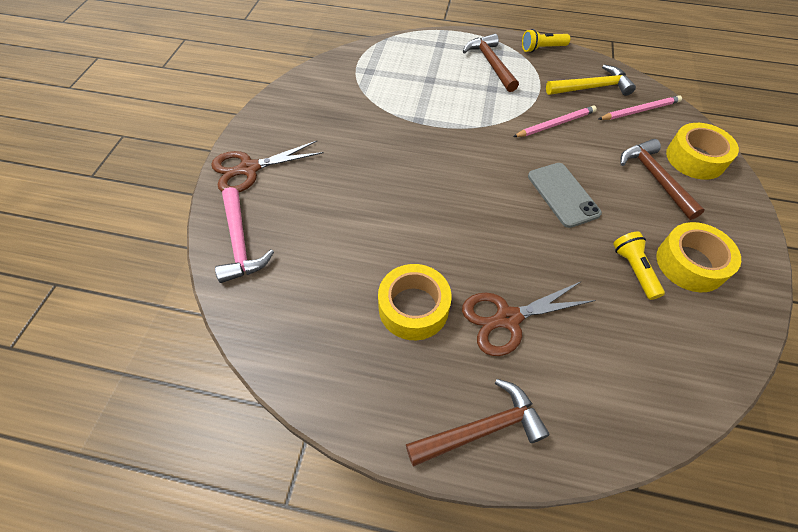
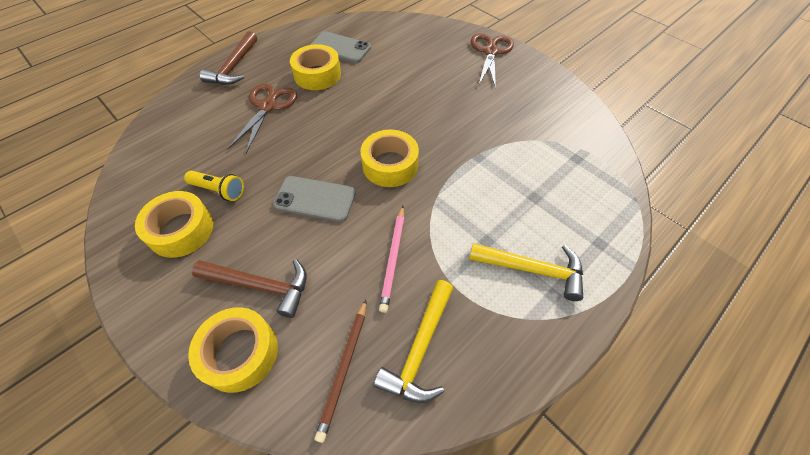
camera: 125 degrees right, 0 degrees up
(240, 243) = (428, 32): pink hammer -> none
(340, 320) = (340, 48): none -> grey phone
(480, 167) = (390, 165): none -> yellow tape
(490, 64) = (532, 270): brown hammer -> yellow hammer
(542, 48) = (534, 355): yellow flashlight -> none
(640, 110) = (344, 368): pink pencil -> brown pencil

